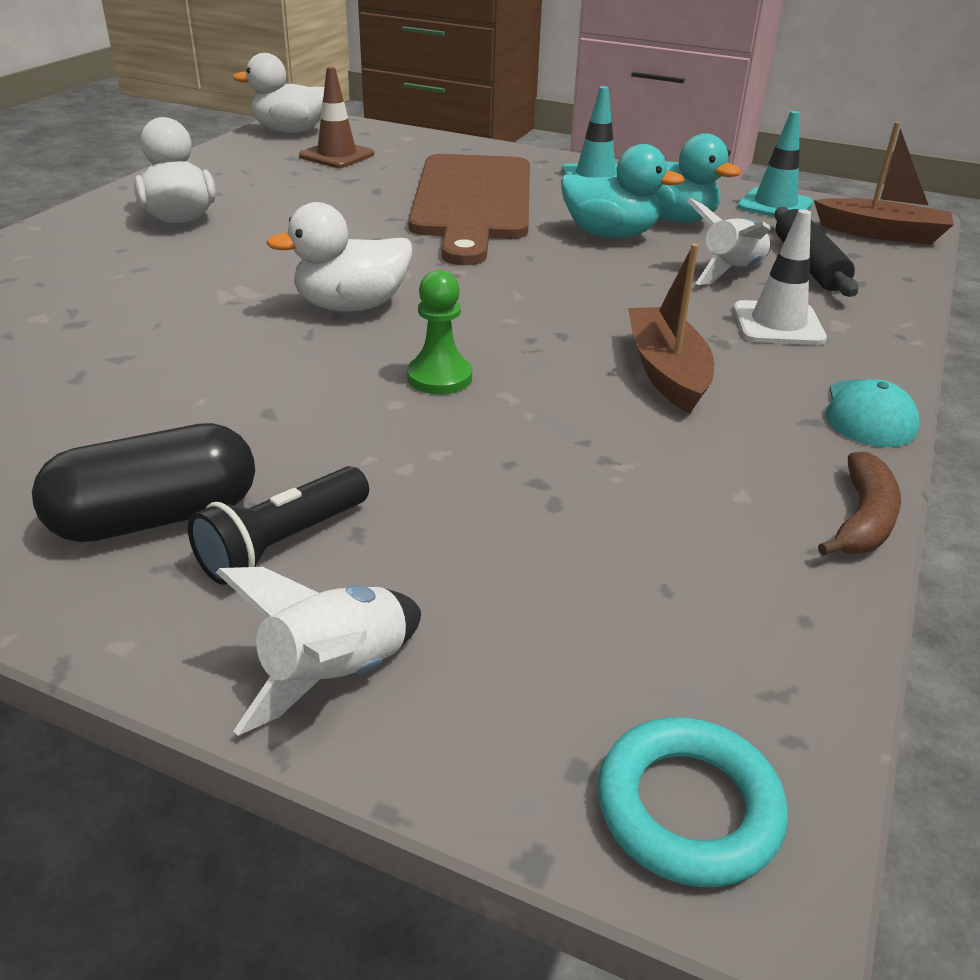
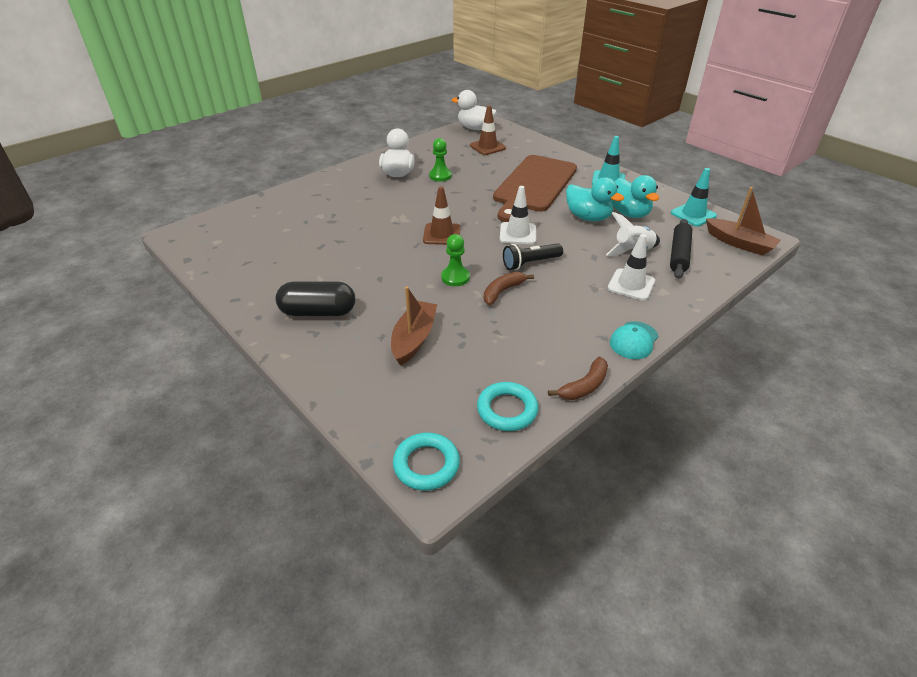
camera: 25 degrees right, 5 degrees up
(275, 210) = (440, 176): none -> green pawn
(282, 544) = (354, 333): black flashlight -> black flashlight (530, 263)
(335, 675) = (343, 385): white rocket -> none
(351, 306) = (442, 234): white duck -> brown traffic cone
(504, 279) = (517, 233): none -> white traffic cone
(557, 383) = (502, 291): none -> brown banana
(666, 372) = (555, 297): brown boat -> brown boat (414, 339)
(759, 613) = (507, 410): none -> turquoise ring

